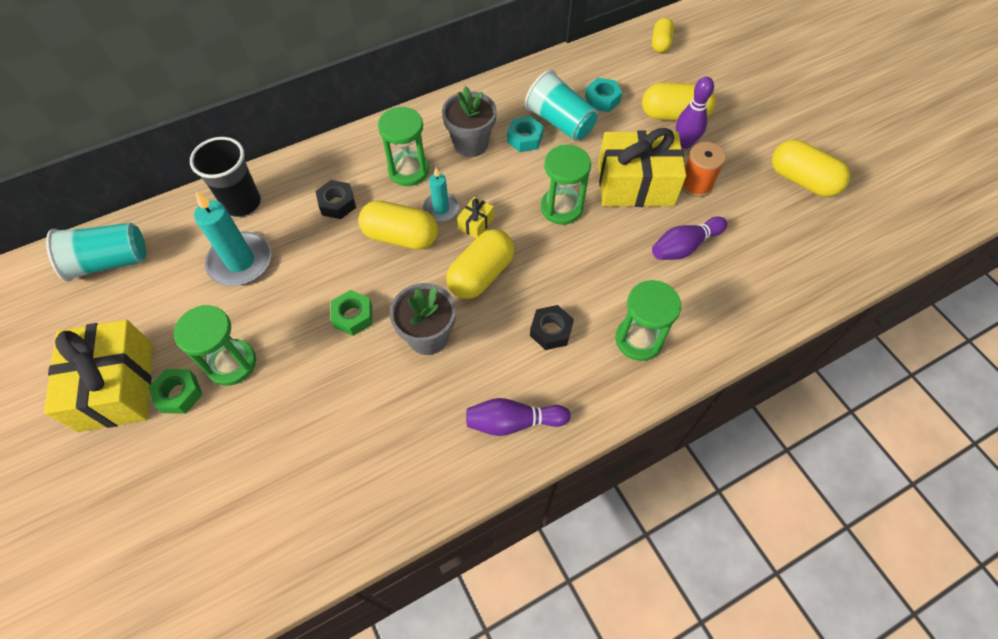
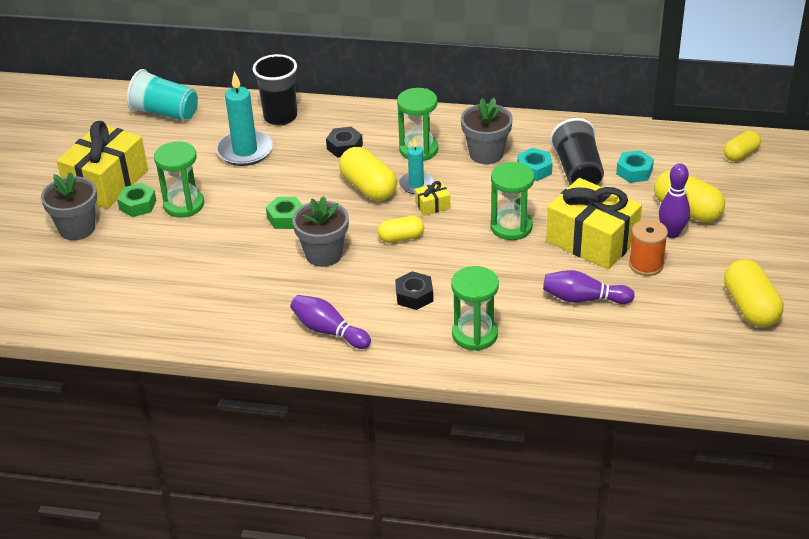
camera: 40 degrees right, 20 degrees down
(132, 468) = (77, 228): none -> grey flower pot
(481, 274) = (401, 238): yellow capsule -> yellow capsule, size x0.61
(560, 122) = (577, 171): turquoise cup -> black cup

